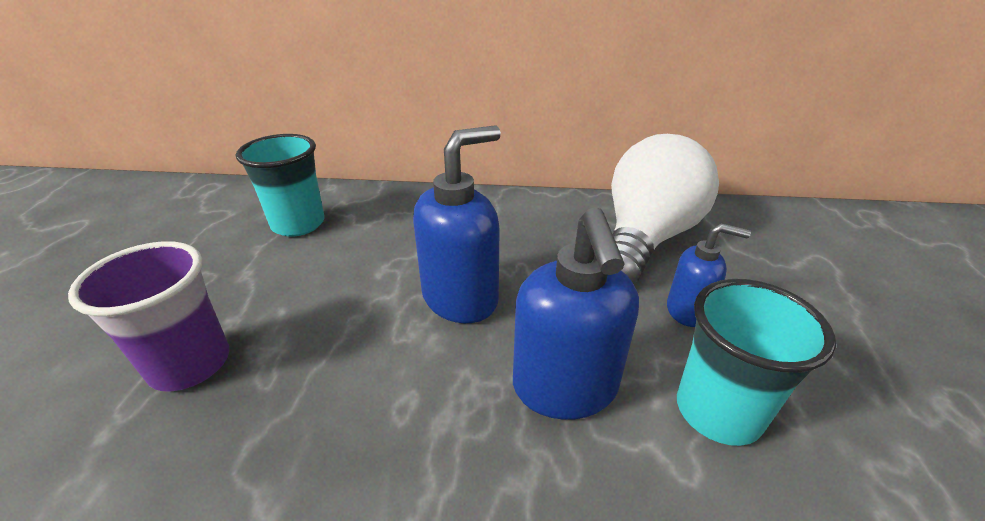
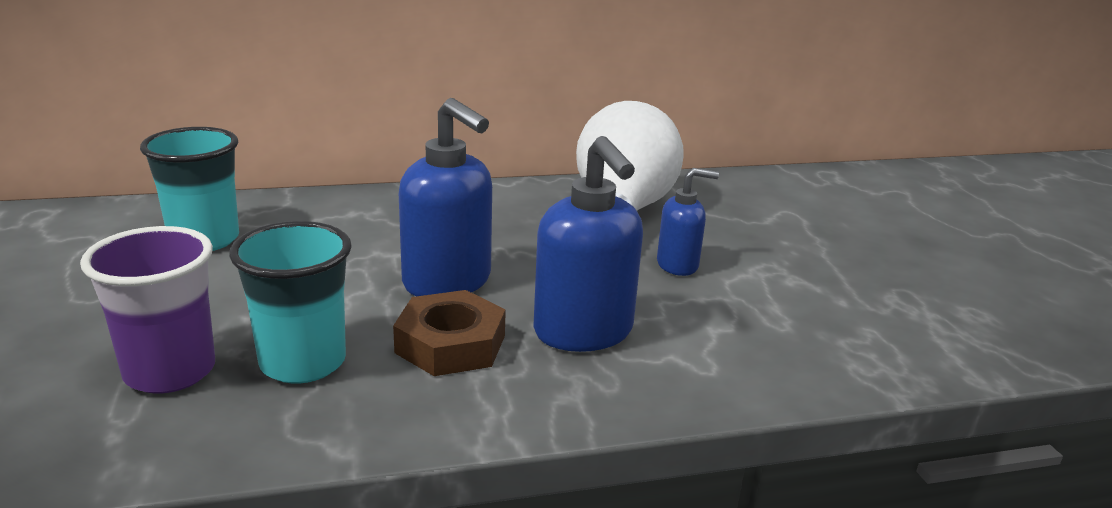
camera: 20 degrees left, 10 degrees down
(431, 378) = (450, 344): none -> brown nut
(461, 298) = (448, 282): blue soap dispenser -> blue soap dispenser turned 105 degrees clockwise
(718, 411) = (721, 328): turquoise cup -> turquoise cup (303, 362)

